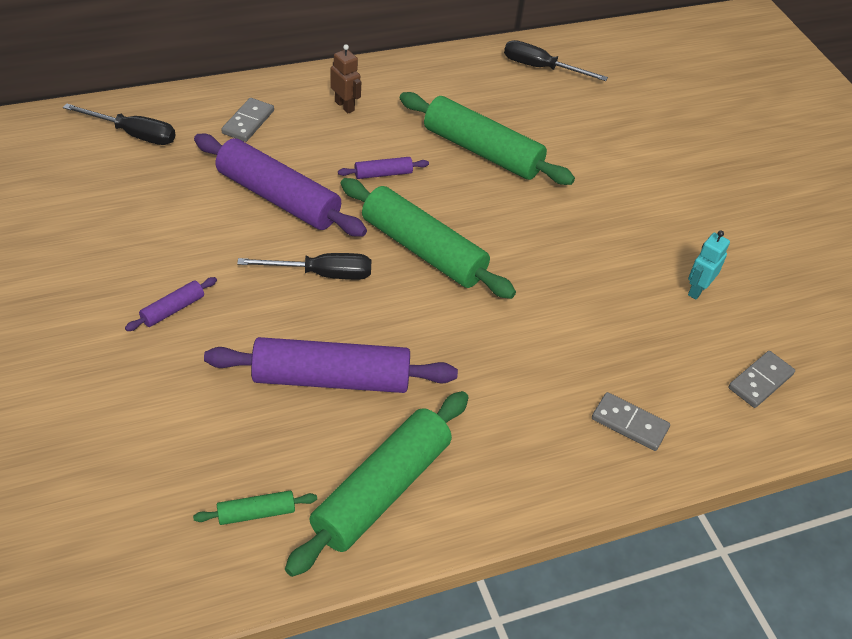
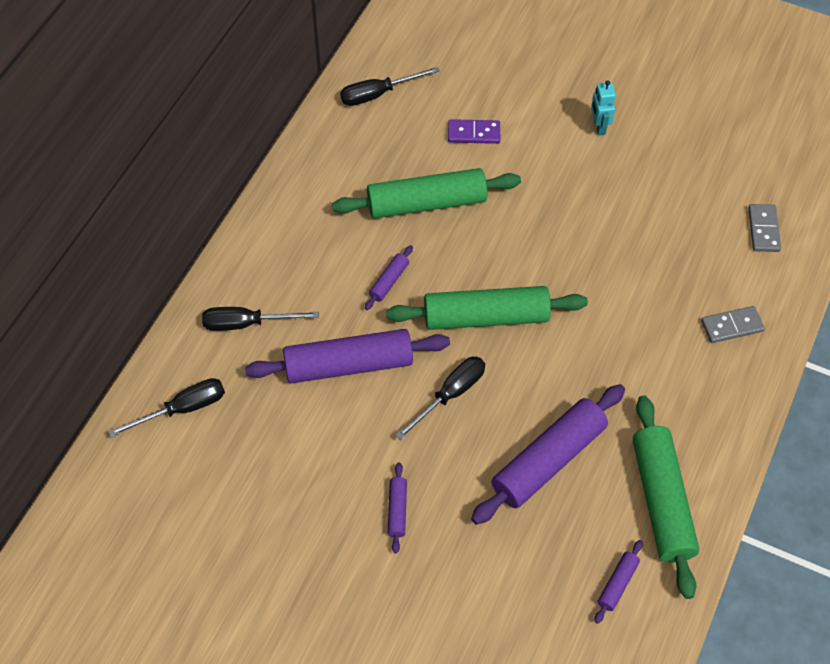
camera: 40 degrees left, 10 degrees up
(248, 122) = (246, 323): grey domino -> black screwdriver
(256, 513) = (617, 584): green rolling pin -> purple rolling pin
(345, 106) = (292, 248): brown robot -> none
(583, 138) = (474, 133): none -> purple domino
(697, 290) = (666, 195): turquoise robot -> turquoise robot (599, 126)

